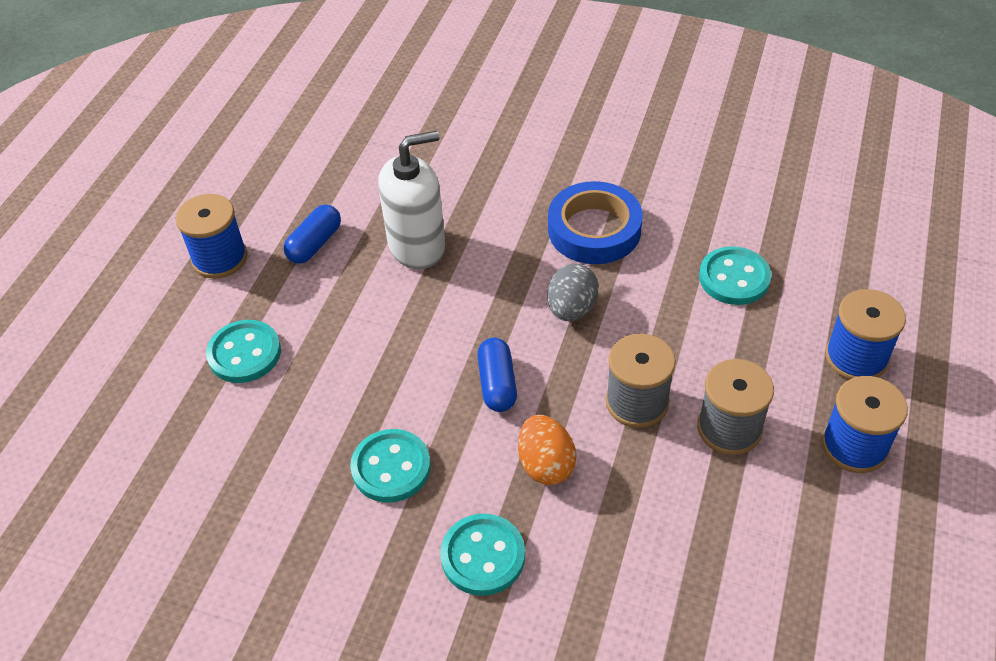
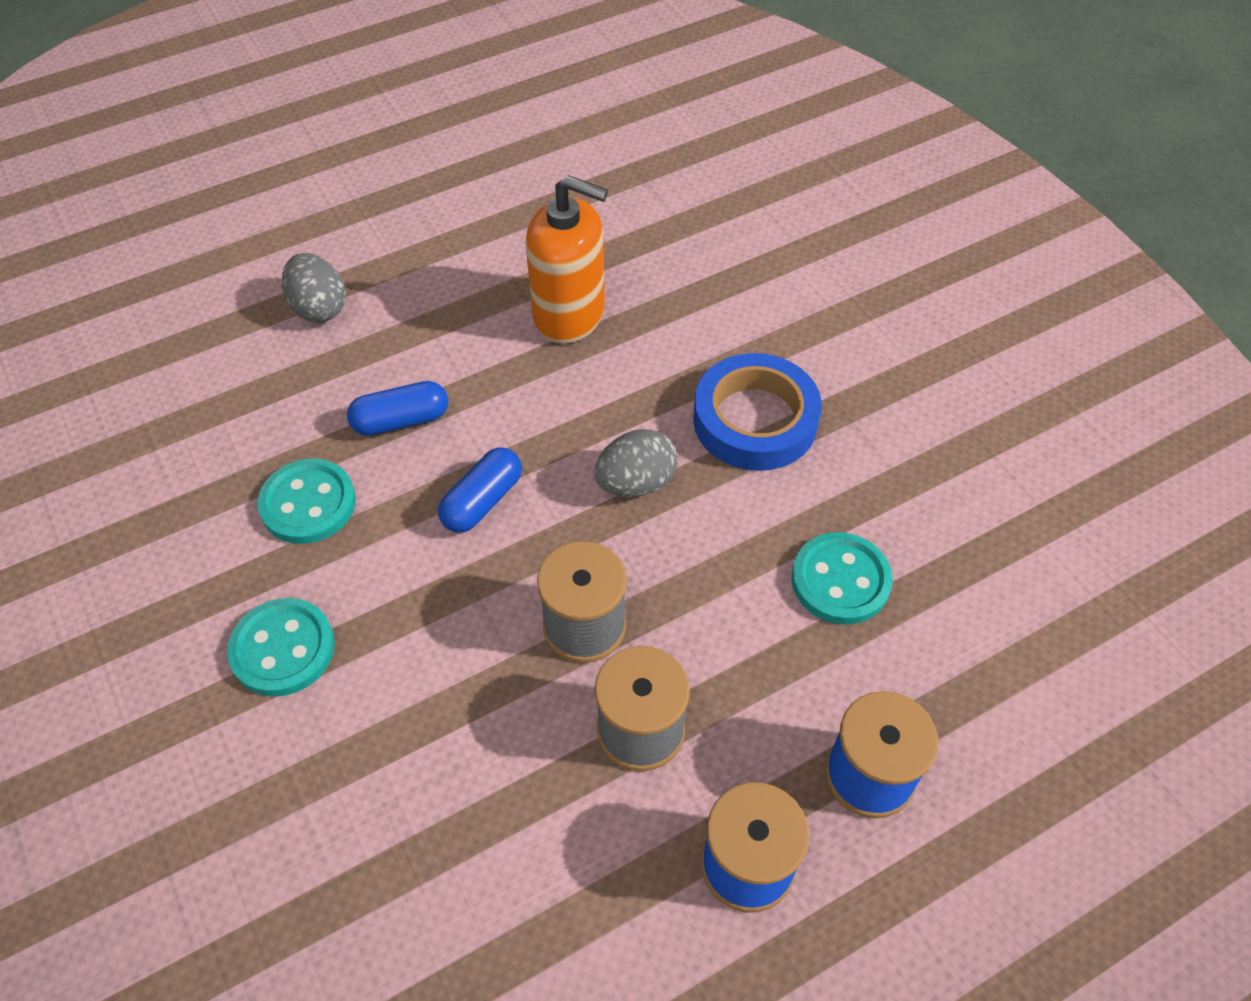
camera: 40 degrees right, 5 degrees up
(220, 258) = (398, 207): blue spool -> none
(244, 353) = (319, 308): turquoise button -> grey egg
(315, 244) = (486, 249): blue capsule -> blue capsule (401, 420)
(417, 246) = (569, 315): white soap dispenser -> orange soap dispenser
(546, 464) = (432, 613): orange egg -> none

